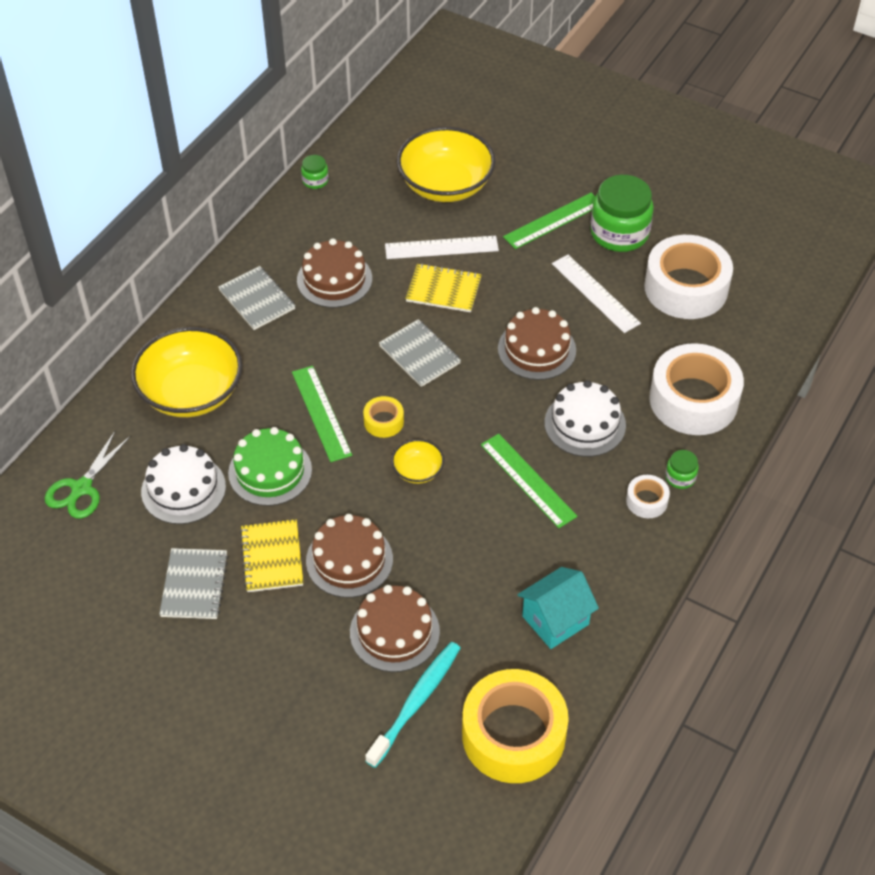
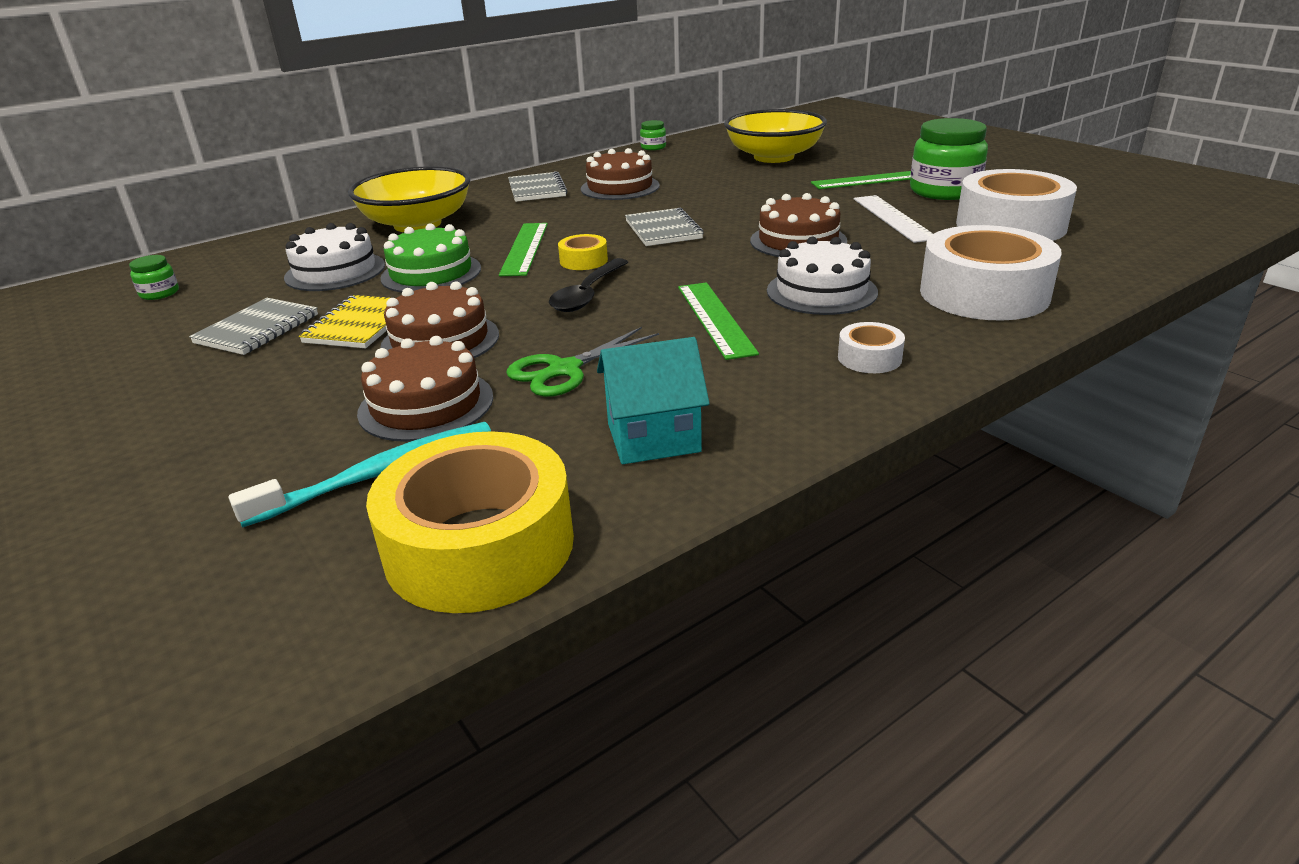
camera: 25 degrees right, 20 degrees down
(81, 488) = (248, 258): green scissors -> green scissors (564, 370)
(418, 470) = (588, 294): yellow bowl -> black spoon
(441, 247) = (741, 182): white ruler -> none
(443, 290) = (723, 201): yellow notebook -> none
(680, 477) = (932, 347): green jar -> green jar (159, 293)

